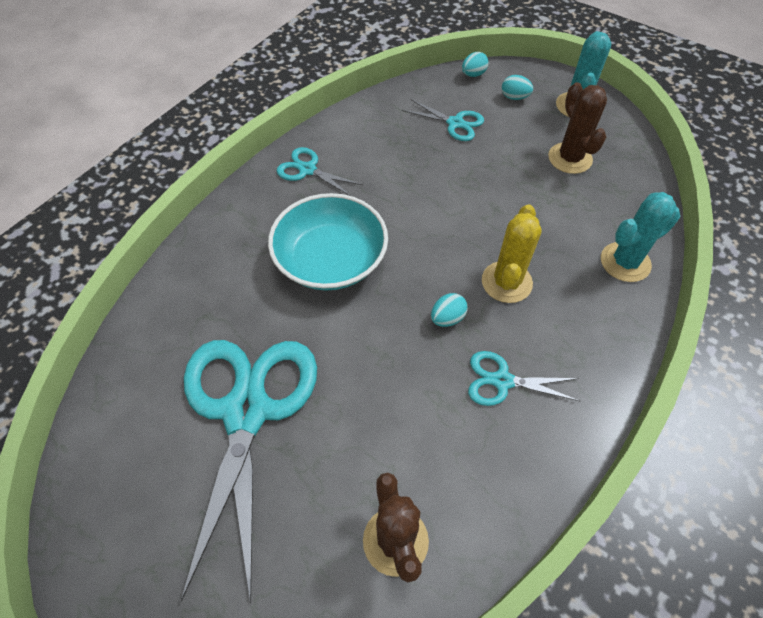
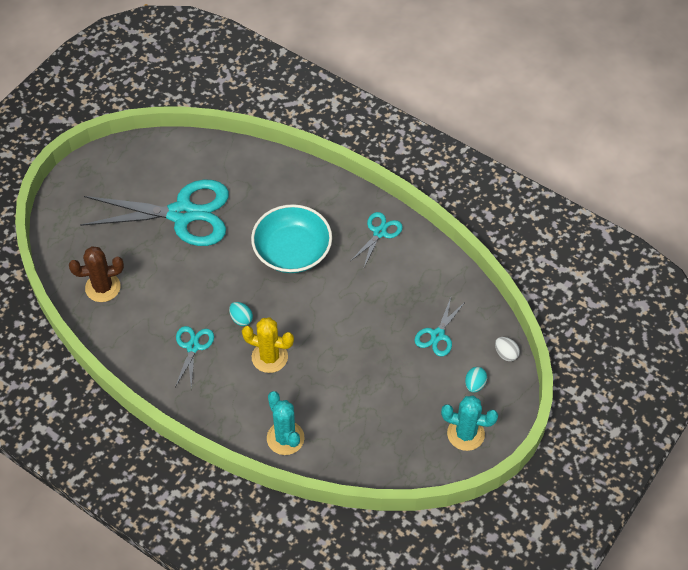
camera: 90 degrees right, 0 degrees up
(473, 74) = (506, 354): turquoise egg -> white egg
(570, 158) = (396, 418): brown cactus -> none

